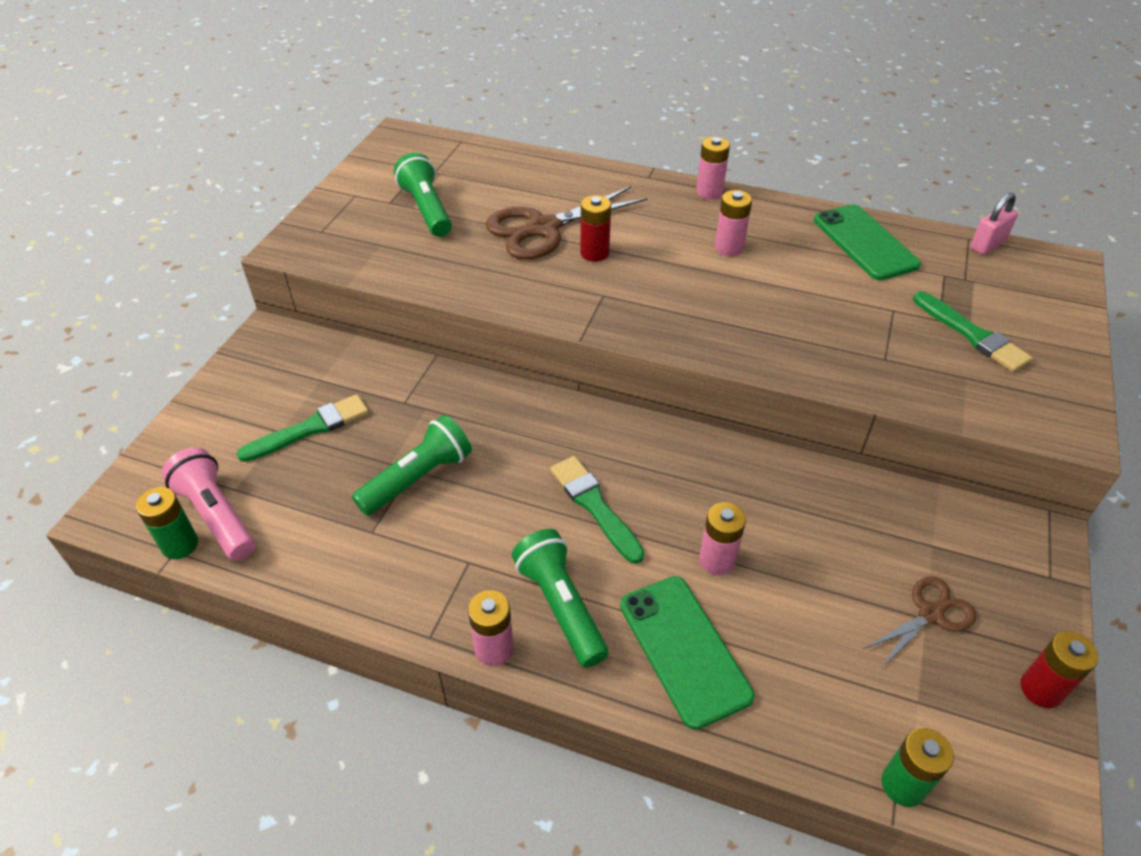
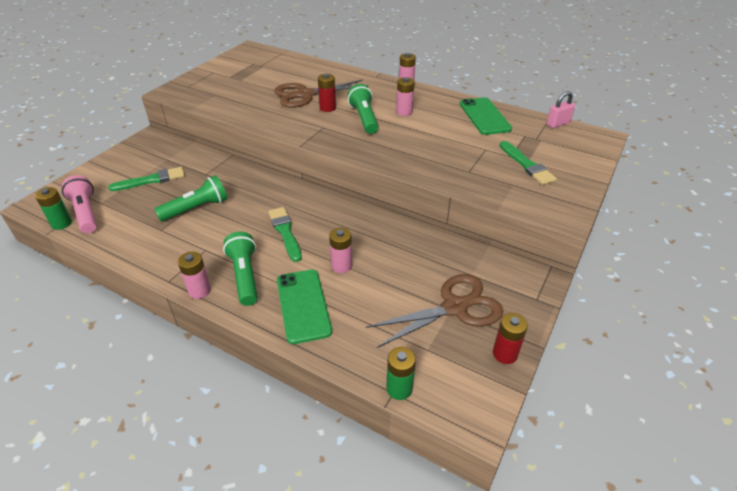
camera: 10 degrees right, 5 degrees down
(427, 209) = (247, 81): green flashlight -> green flashlight (364, 118)
(930, 614) = (454, 307): brown scissors -> brown scissors, size x1.79

